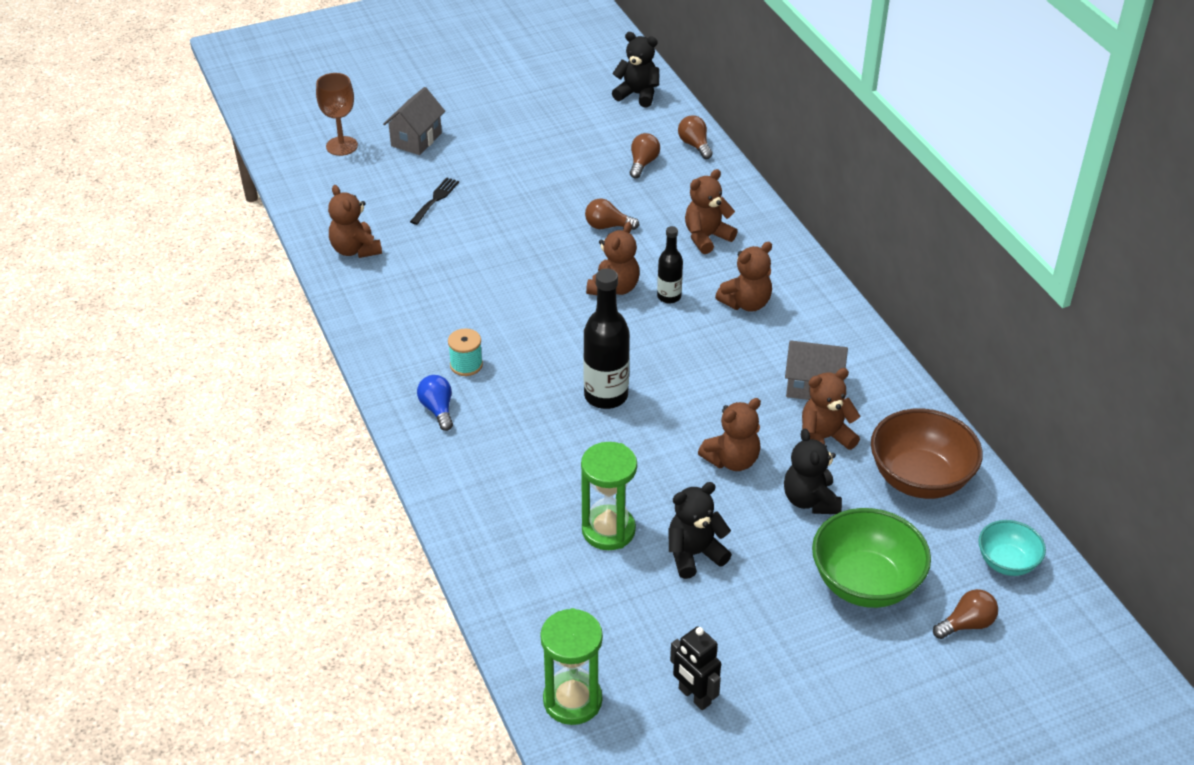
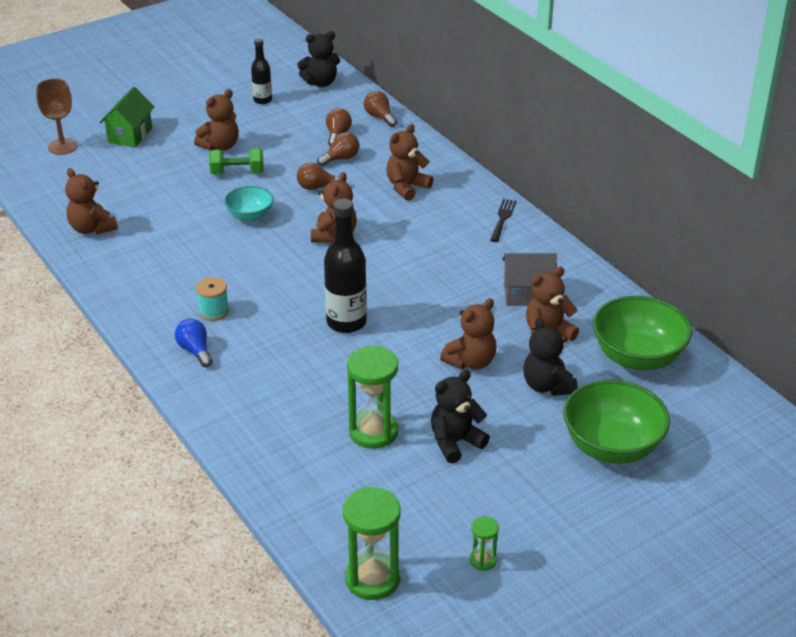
camera: 10 degrees left, 5 degrees down
(416, 139) = (130, 135): grey house -> green house
(436, 199) = (158, 181): black fork -> black fork (503, 218)
(523, 199) = (237, 173): none -> green dumbbell
(637, 95) = (320, 83): black teddy bear -> black teddy bear turned 150 degrees clockwise
(669, 297) = (384, 237): black bottle -> black bottle (262, 100)
(694, 696) = (483, 560): black robot -> green hourglass
(746, 303) = (453, 235): brown teddy bear -> brown teddy bear (220, 146)
(920, 479) = (637, 357): brown bowl -> green bowl
(966, 624) = (707, 469): brown light bulb -> brown light bulb (340, 159)
(1007, 562) = (729, 415): turquoise bowl -> turquoise bowl (250, 216)

